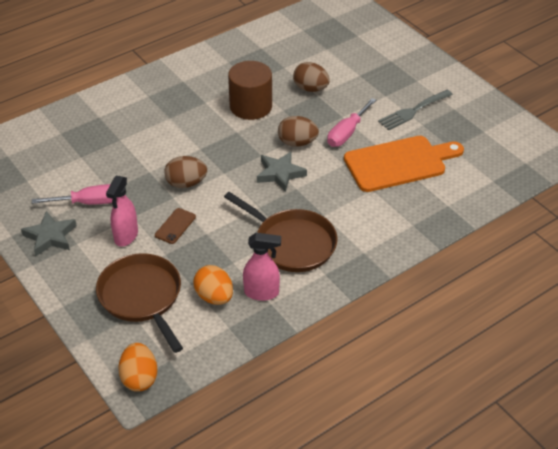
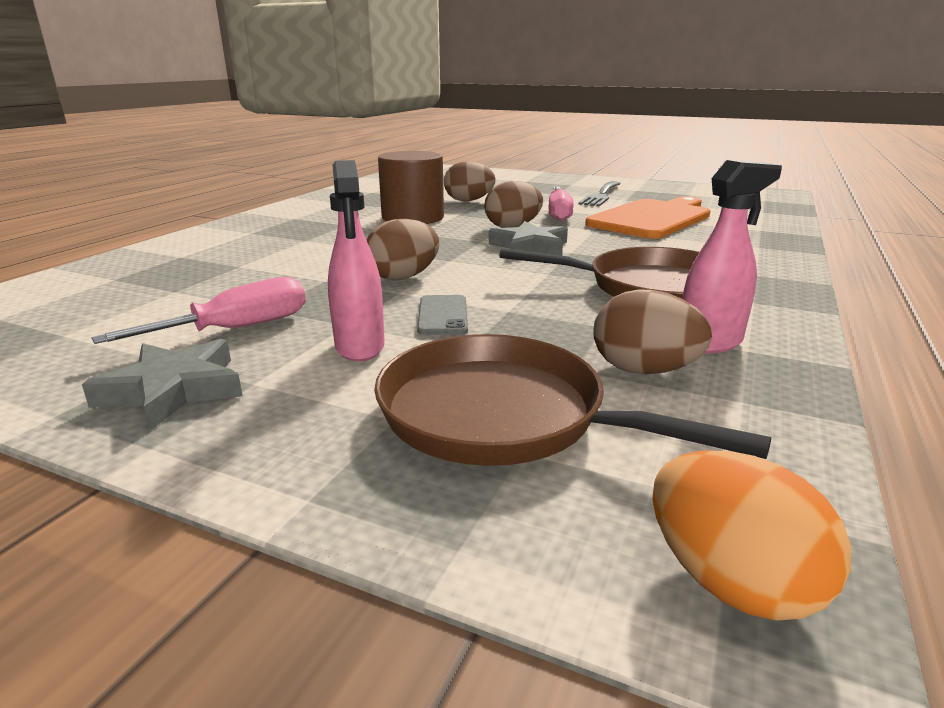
camera: 30 degrees left, 20 degrees down
(175, 226) = (443, 315): brown phone -> grey phone
(214, 297) = (644, 370): orange egg -> brown egg

